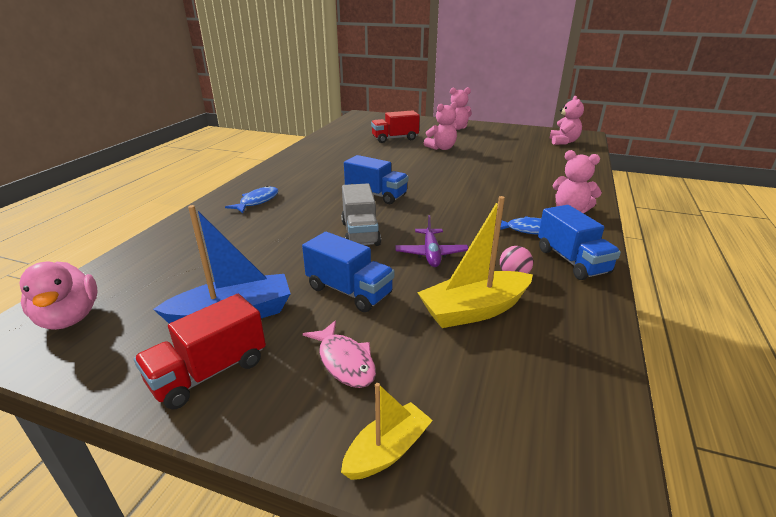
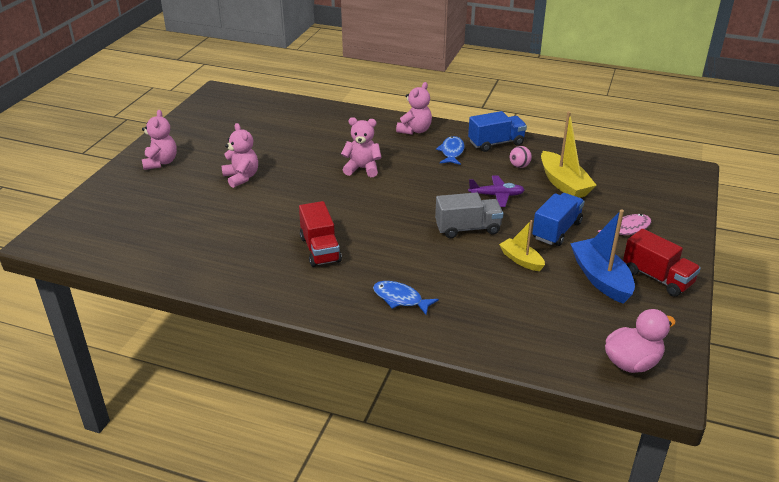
camera: 90 degrees left, 5 degrees up
(376, 195) = (383, 221): blue truck -> none
(387, 451) = (681, 215): yellow boat -> yellow boat (521, 260)
(395, 139) = (192, 209): red truck -> red truck (320, 249)
(563, 142) = (240, 106): pink teddy bear -> pink teddy bear (362, 169)

